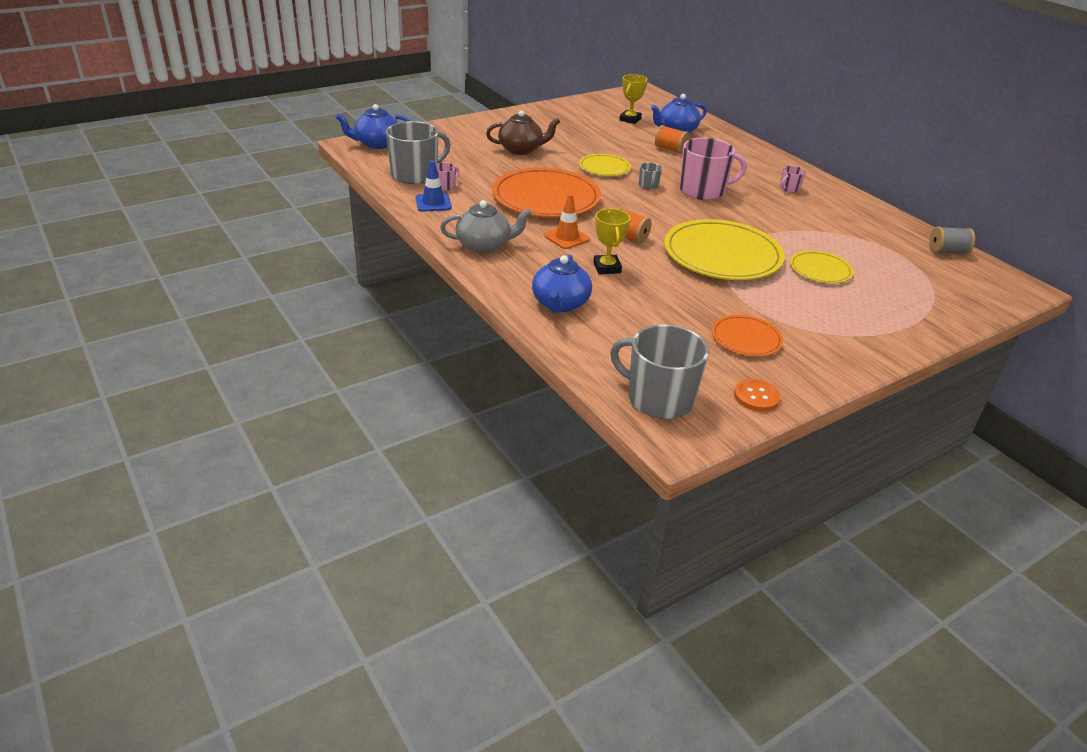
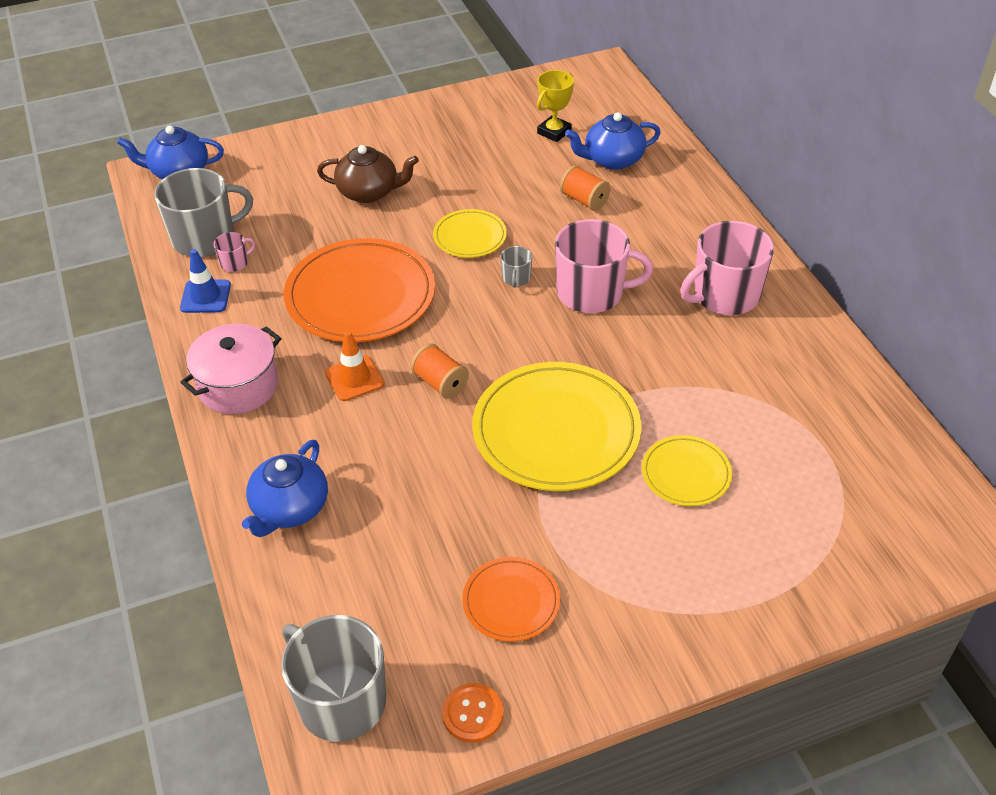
camera: 15 degrees right, 10 degrees up
(484, 245) = (238, 386): grey teapot -> pink pot
(607, 268) = (383, 443): yellow trophy -> none
(789, 188) = (724, 295): pink mug -> pink mug, size x2.27
(947, 252) = (904, 450): grey spool -> none

